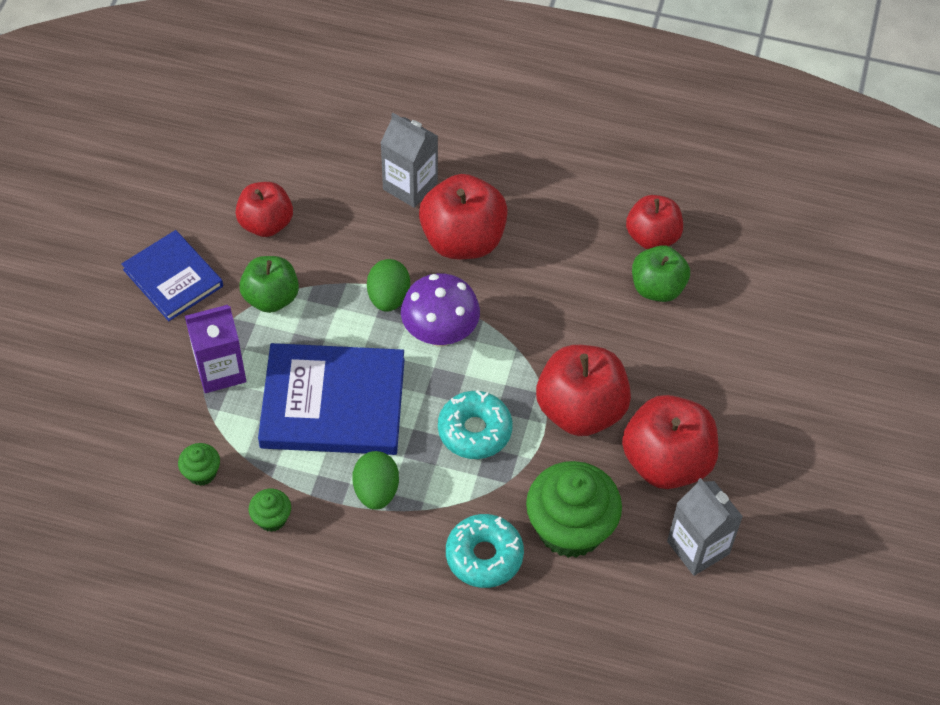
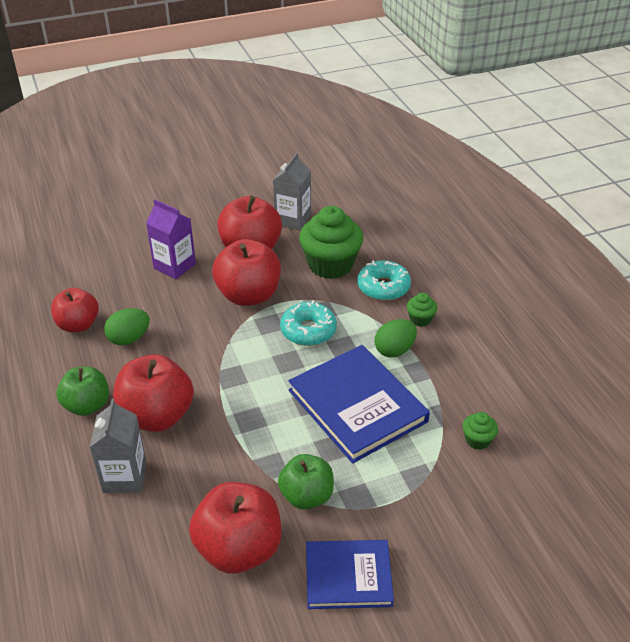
camera: 125 degrees left, 15 degrees down
(173, 278) = (348, 576): blue book -> blue book turned 75 degrees clockwise
(220, 370) = (396, 484): purple carton -> purple carton (174, 266)
(266, 224) = (239, 548): red apple -> red apple, size x1.53
(271, 518) = (465, 385): green cupcake -> green cupcake (420, 319)
(388, 297) = (244, 427): green egg -> green egg (129, 338)
(440, 334) = (251, 384): purple mushroom -> none
(657, 288) = (122, 304): green apple -> green apple (87, 405)

